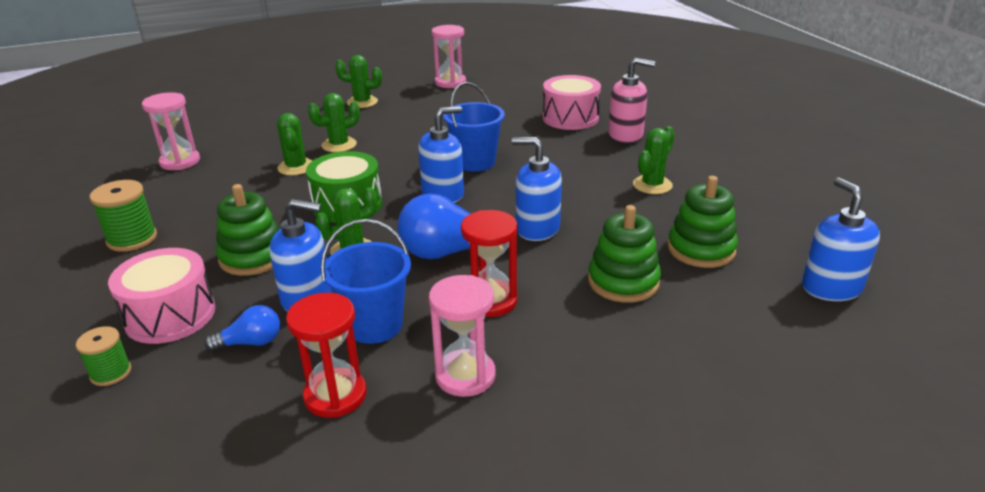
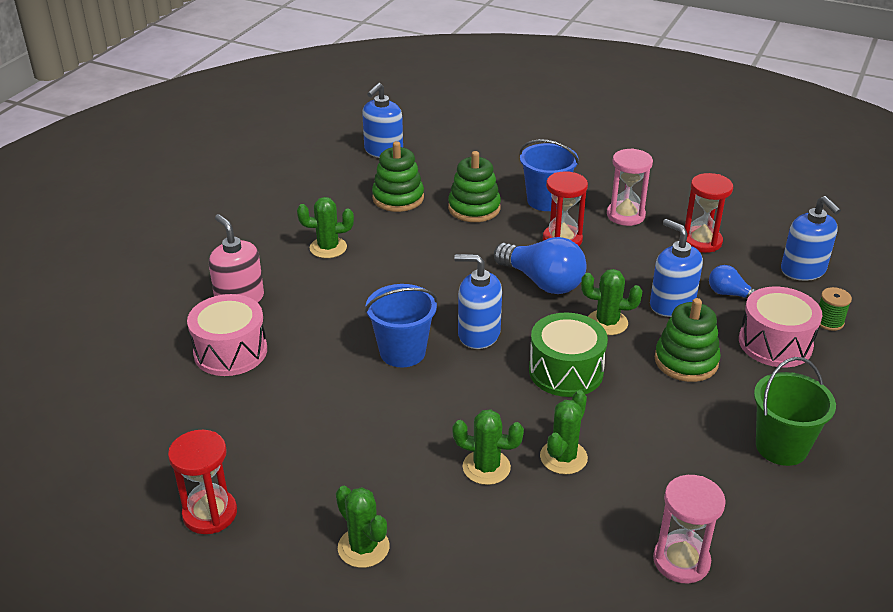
camera: 135 degrees left, 5 degrees up
(132, 239) = (781, 447): green spool -> green bucket
(374, 325) = (646, 264): blue bucket -> blue bucket (546, 201)
(450, 82) = (210, 514): pink hourglass -> red hourglass
(537, 228) = (462, 264): blue soap dispenser -> blue soap dispenser (803, 270)

